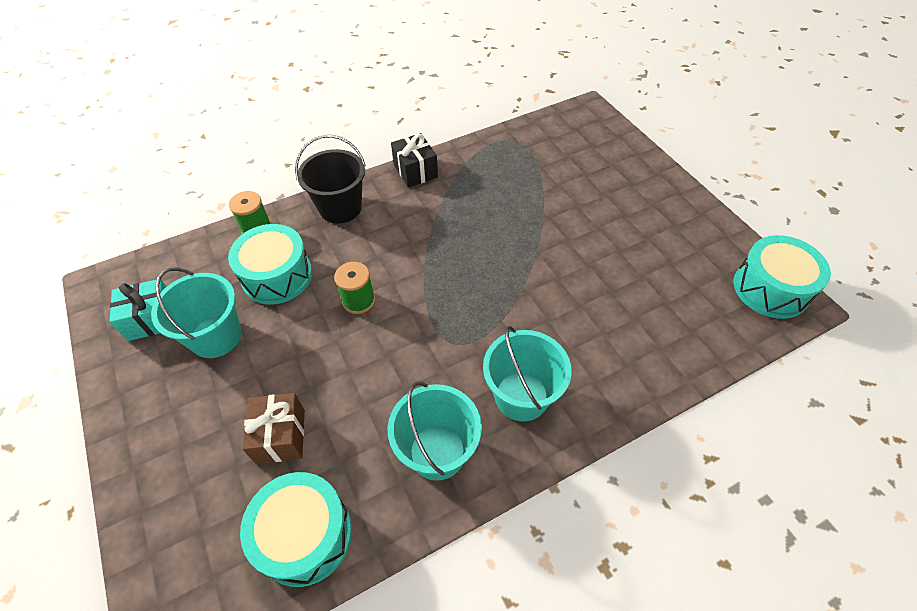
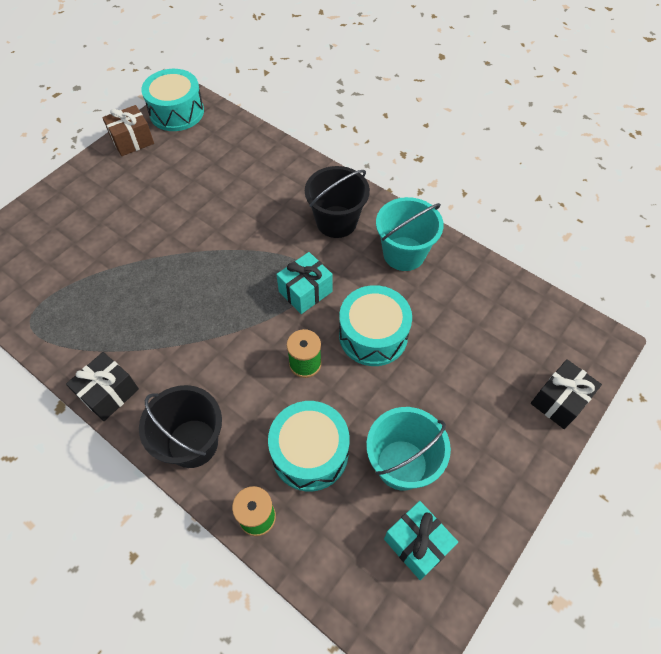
camera: 115 degrees left, 5 degrees up
(152, 522) = (559, 401): none -> black gift
(280, 436) = (452, 354): brown gift -> brown gift (132, 141)
(305, 535) = (501, 302): turquoise drum -> turquoise drum (373, 335)
(438, 329) = (305, 291): none -> turquoise gift
(521, 396) = (336, 222): turquoise bucket -> black bucket

